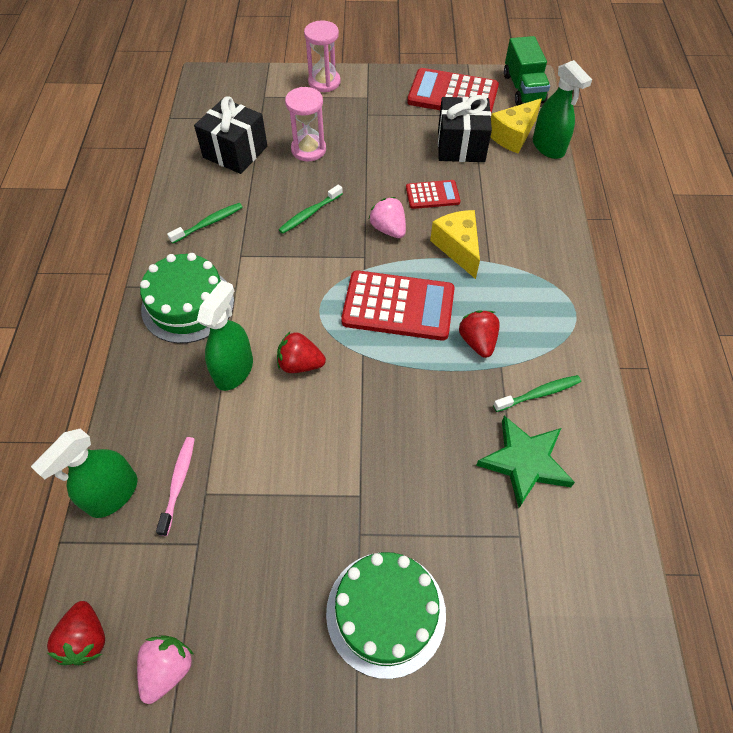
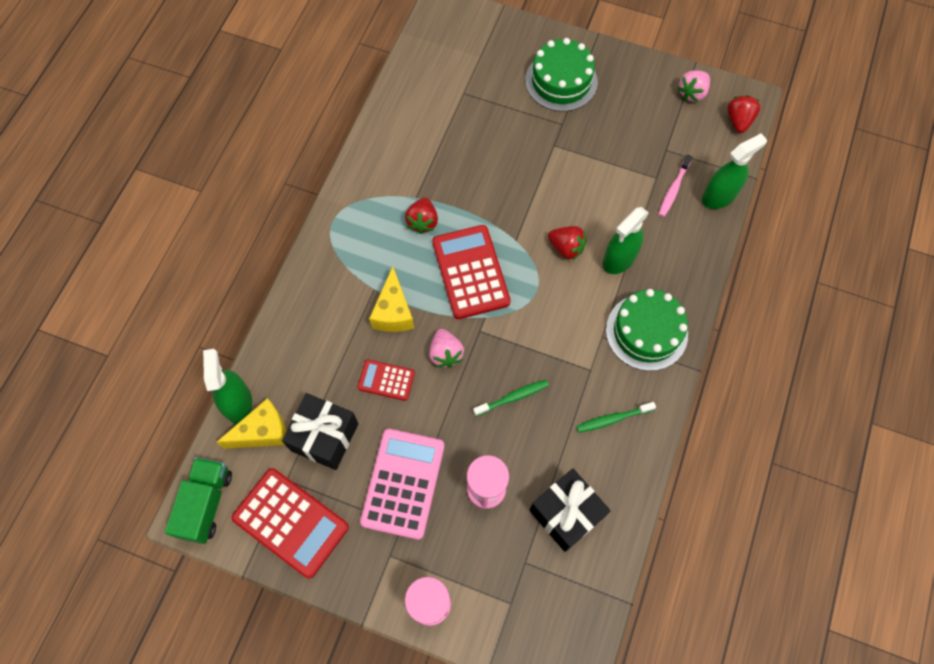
camera: 160 degrees left, 10 degrees up
(379, 136) = (403, 483): none -> pink calculator
(398, 306) = (470, 272): red calculator -> red calculator turned 45 degrees clockwise
(525, 462) = (436, 131): green star -> none
(539, 394) = (400, 169): green toothbrush -> none

